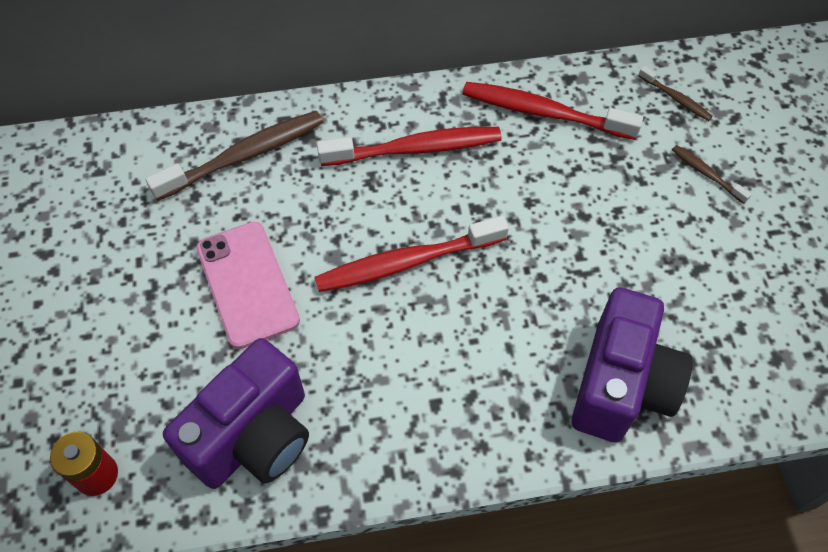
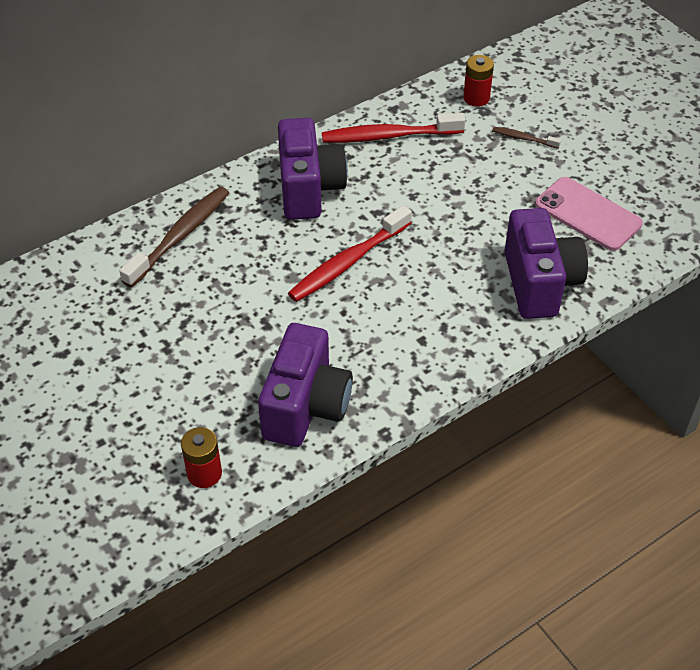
camera: 25 degrees left, 10 degrees down
(247, 284) = (238, 317): pink phone -> pink phone (588, 214)
(415, 149) = (309, 189): red toothbrush -> purple camera
(676, 98) = (476, 98): brown toothbrush -> red battery

